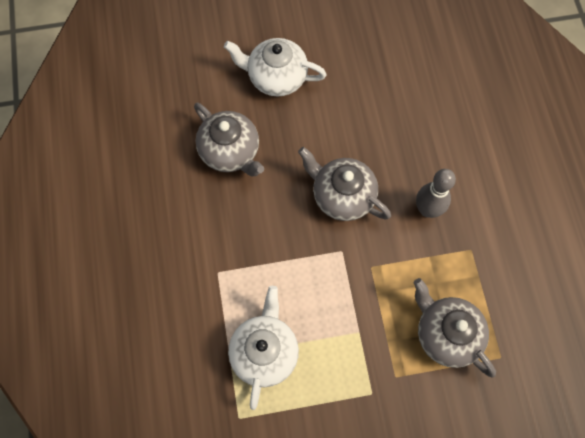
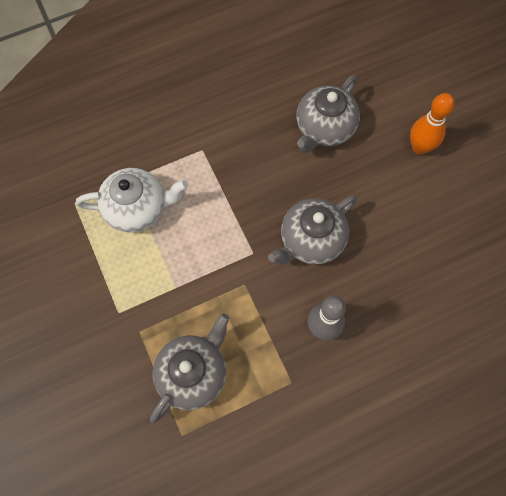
camera: 75 degrees right, 0 degrees up
(276, 77) = (419, 147): white teapot -> orange bowling pin
(342, 196) = (311, 240): grey teapot -> grey teapot turned 150 degrees counterclockwise

